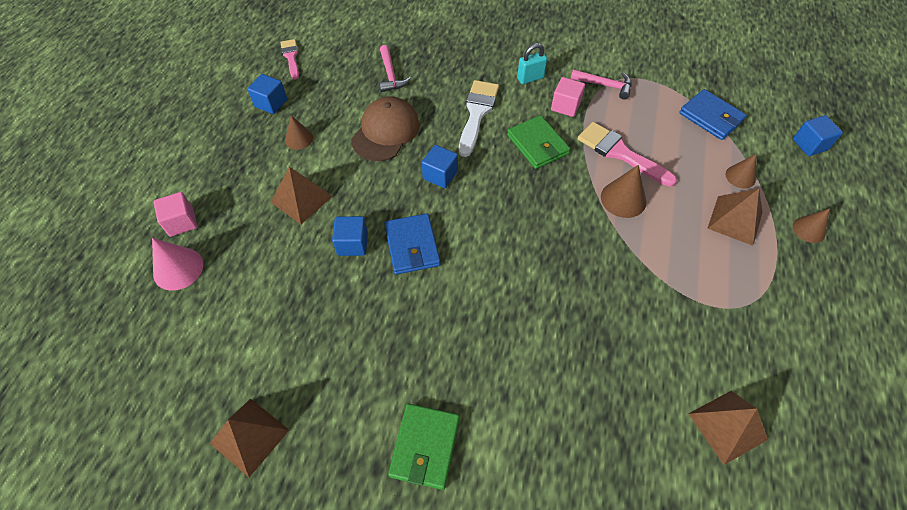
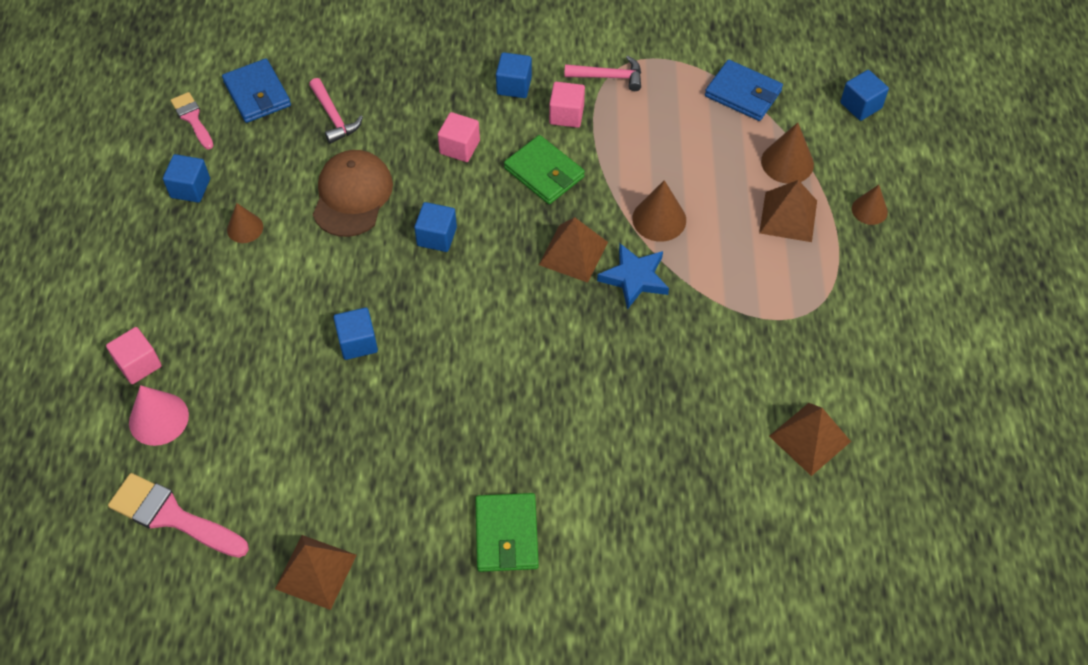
camera: 15 degrees left, 0 degrees up
(301, 199) = (277, 303): brown pyramid -> brown pyramid (573, 253)
(412, 246) = (429, 329): blue wallet -> blue wallet (257, 94)
(477, 113) = (459, 147): white brush -> pink cube
(530, 78) = (514, 86): turquoise padlock -> blue cube
(592, 242) = (634, 278): none -> blue star
(620, 153) = (644, 163): pink brush -> pink brush (172, 516)
(740, 176) = (787, 162): brown cone -> brown cone, size x1.50

